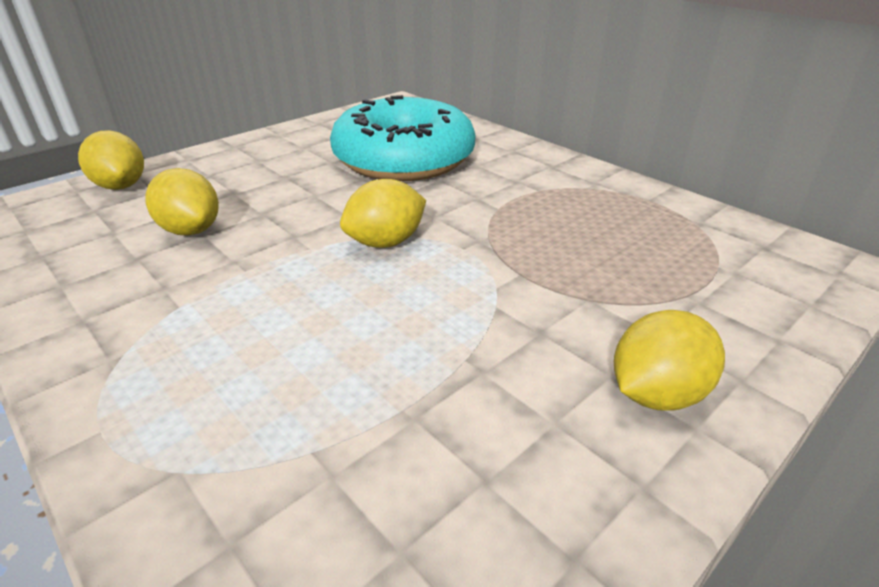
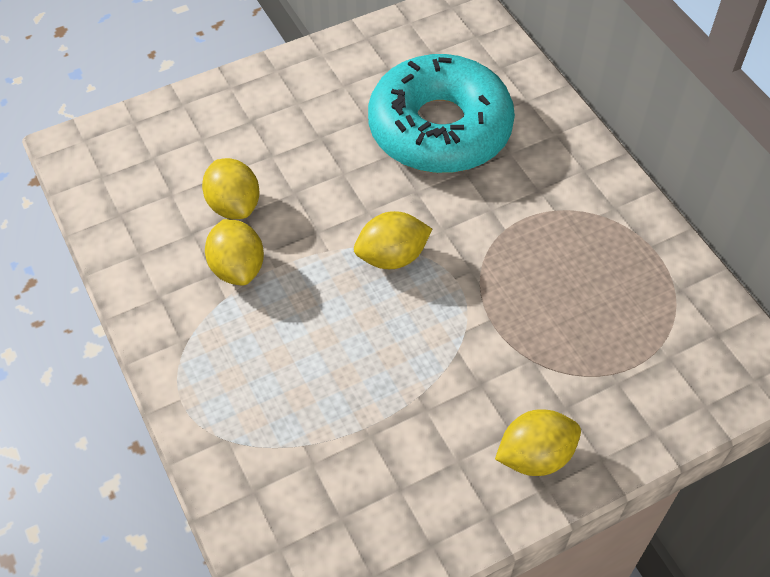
camera: 15 degrees right, 20 degrees up
(121, 186) = (173, 124): yellow lemon -> yellow lemon (237, 268)

